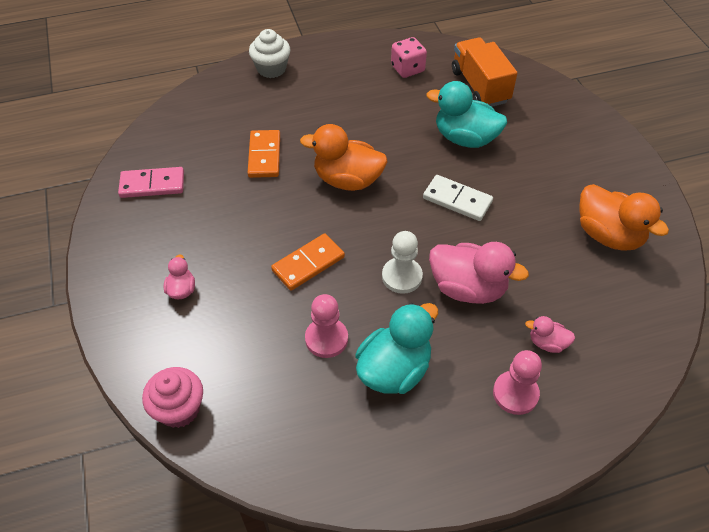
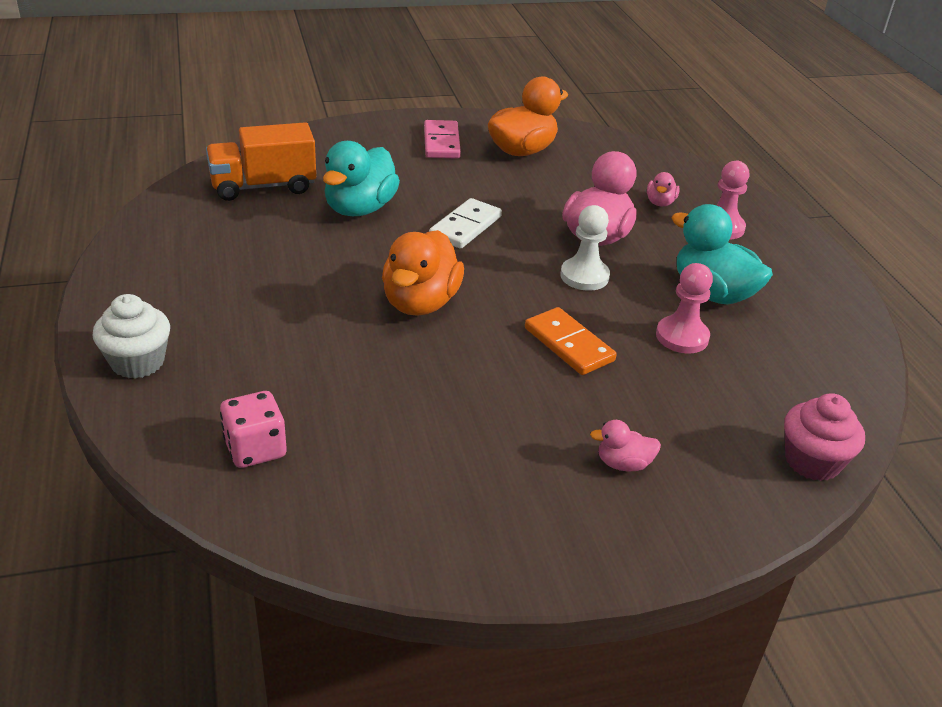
camera: 90 degrees left, 15 degrees down
(152, 185) = (401, 507): pink domino -> pink domino (441, 143)
(264, 156) = (356, 376): orange domino -> none
(407, 69) = (201, 234): pink dice -> pink dice (255, 449)

